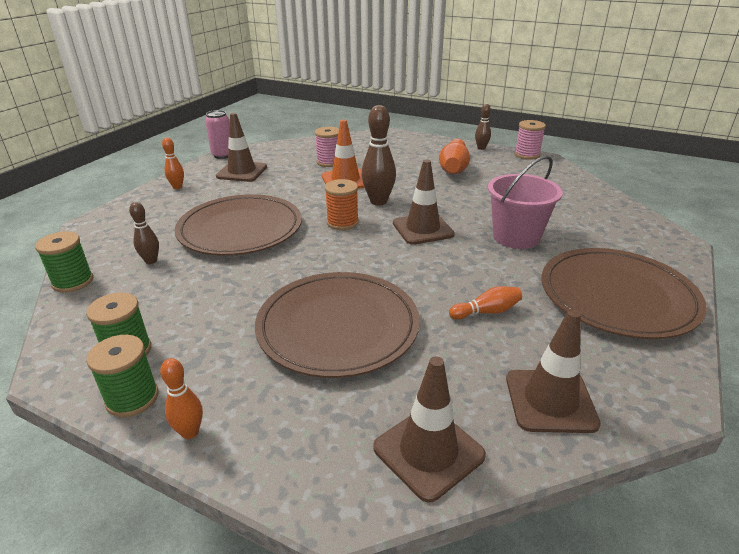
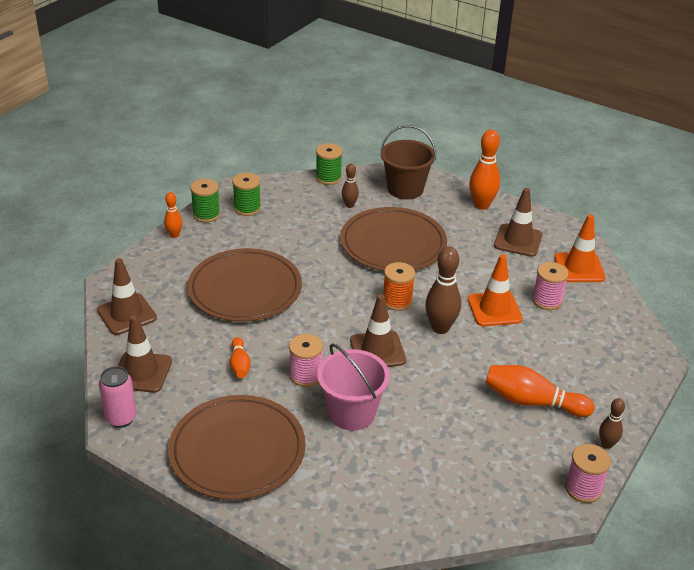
camera: 95 degrees right, 5 degrees up
(128, 227) = (405, 189): none -> brown bucket
(177, 187) = (481, 205): orange bowling pin -> orange bowling pin, size x1.78
(223, 155) = (564, 226): pink can -> pink can (121, 418)
(283, 151) = (579, 268): none -> orange traffic cone
(480, 265) = (305, 375): none -> pink spool

